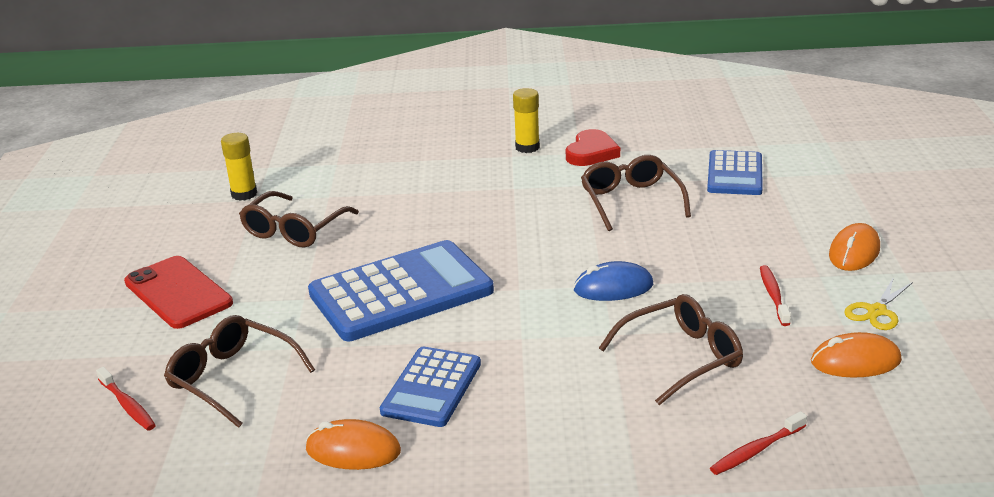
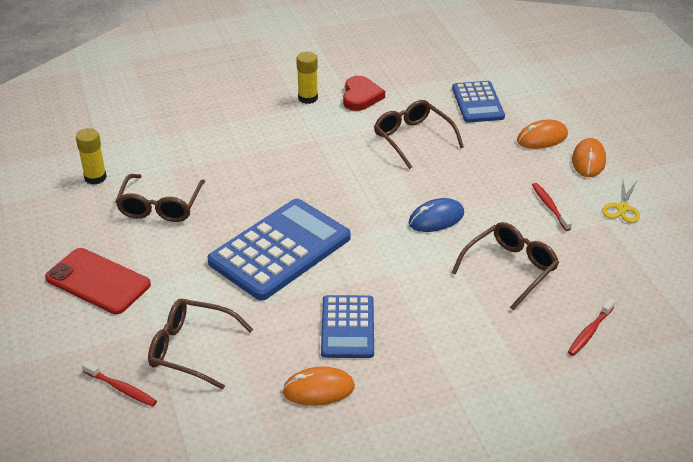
camera: 20 degrees left, 10 degrees up
(855, 361) = (624, 251): orange mouse -> orange mouse (542, 138)

